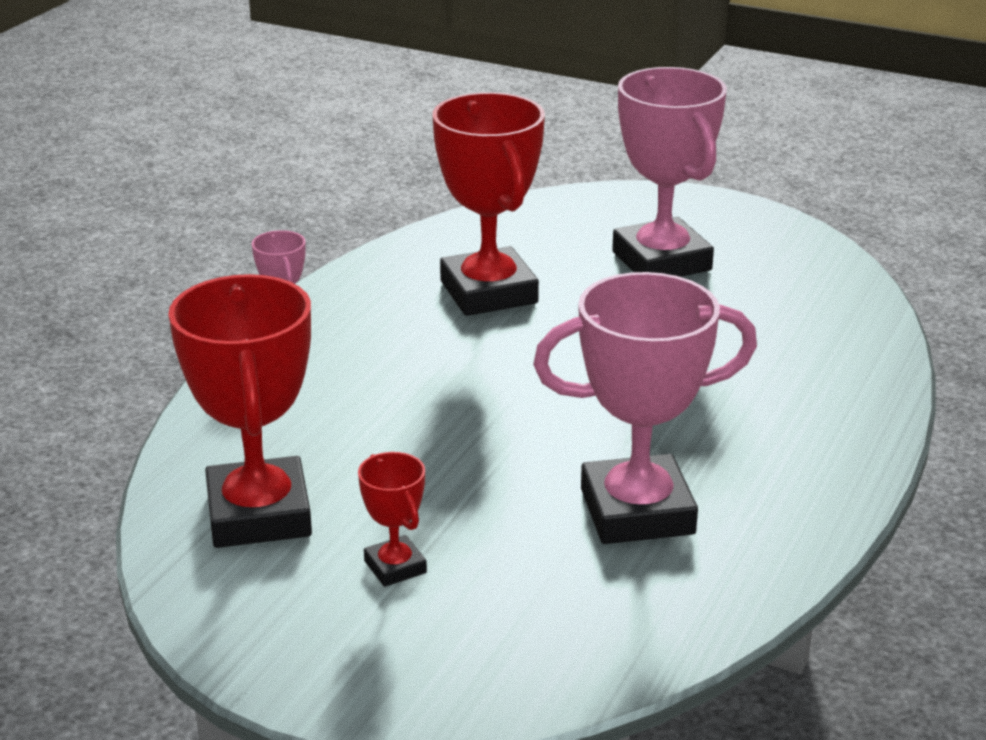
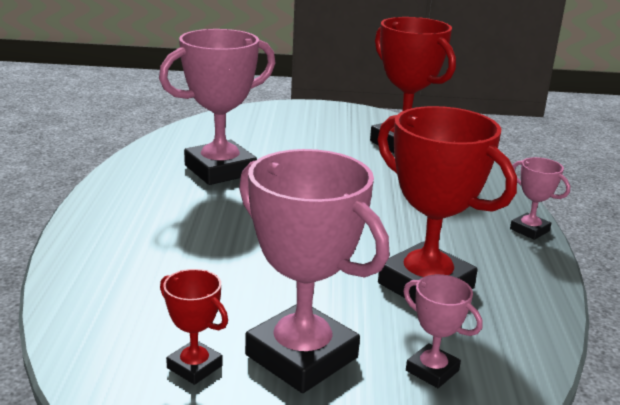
camera: 155 degrees right, 5 degrees down
(395, 567) = (321, 137): red trophy -> red trophy (194, 367)
(556, 233) = (432, 370): none -> pink trophy

